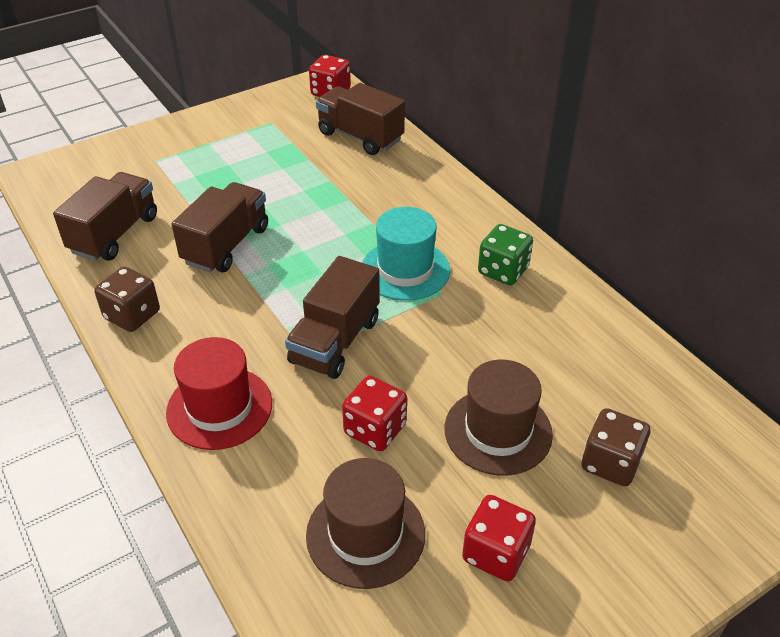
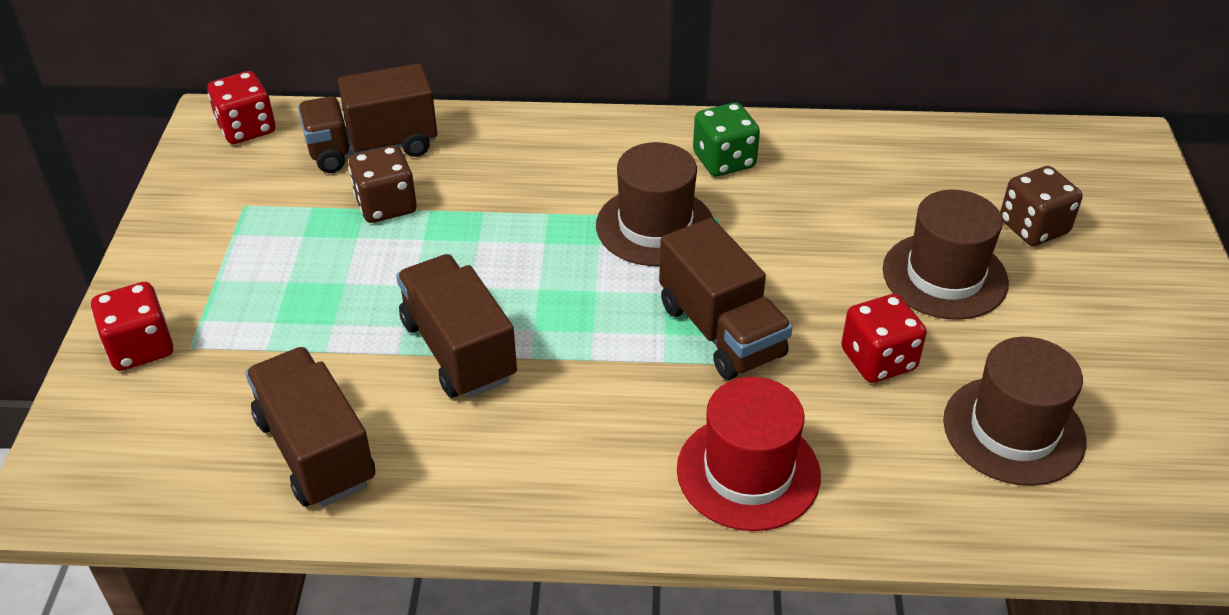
camera: 55 degrees left, 0 degrees up
(132, 315) = (508, 493): brown dice -> brown dice (386, 205)
(405, 270) = (655, 226): turquoise hat -> brown hat
(496, 553) = (1090, 351): red dice -> red dice (140, 348)

